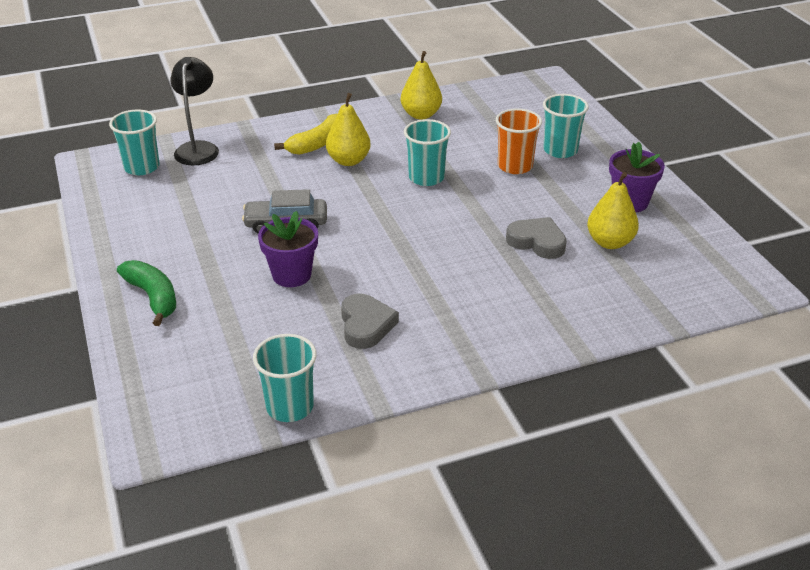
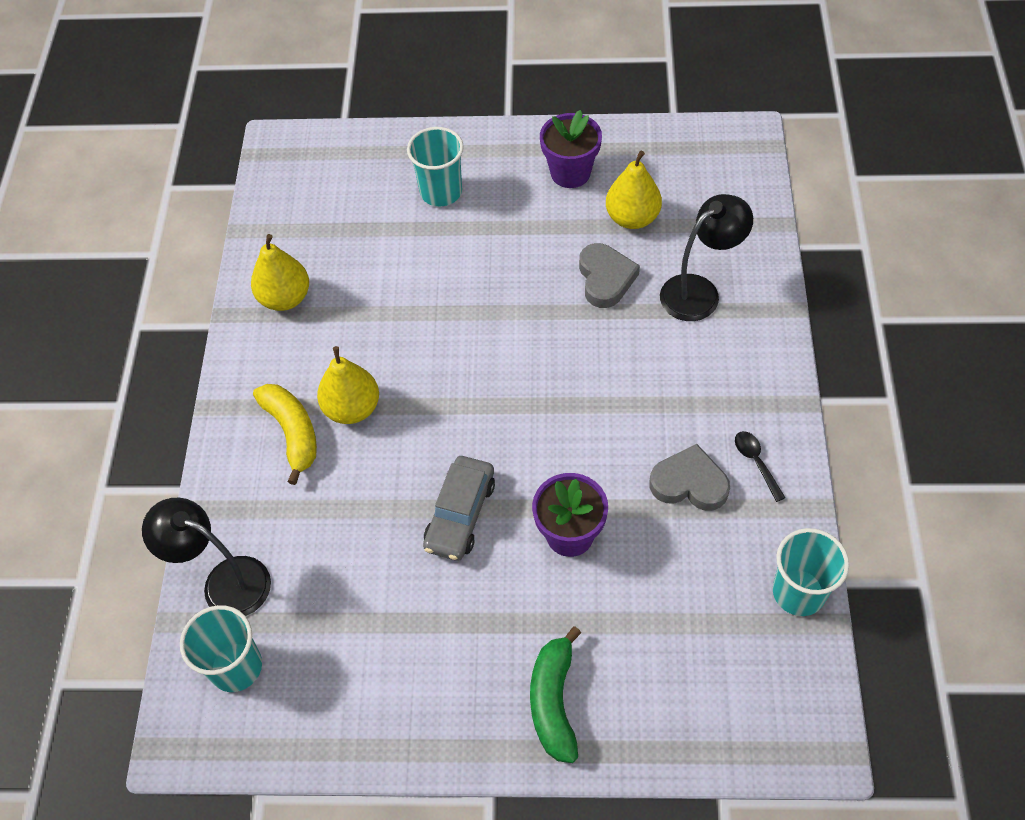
camera: 65 degrees left, 20 degrees up
(153, 297) = (554, 701): green banana -> green banana turned 75 degrees counterclockwise
(405, 358) = (756, 462): none -> black spoon
(426, 178) = (432, 338): turquoise cup -> none
(515, 166) = (451, 245): orange cup -> none
(537, 242) = (605, 278): grey heart -> grey heart turned 120 degrees clockwise
(561, 293) = (699, 291): none -> black lamp

